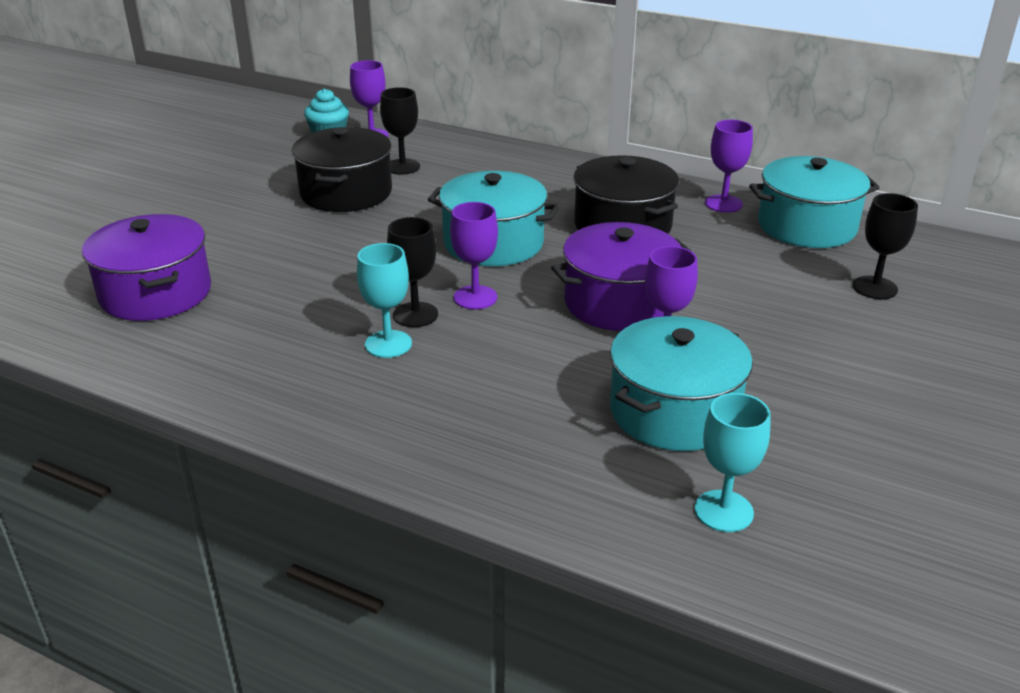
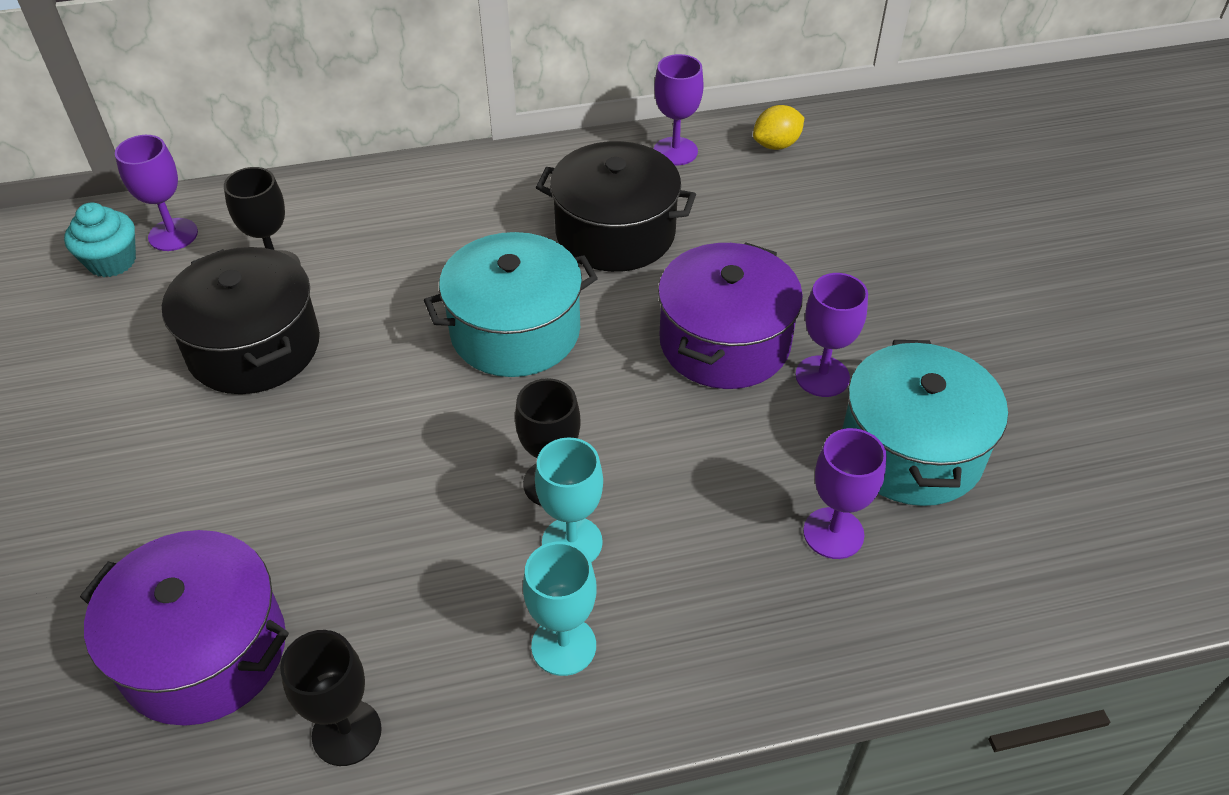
camera: 40 degrees left, 15 degrees up
(475, 297) = (584, 420): purple goblet -> purple goblet (833, 533)
(723, 511) = (1059, 536): turquoise goblet -> turquoise goblet (563, 646)
(806, 226) = (776, 145): turquoise pot -> yellow lemon
(875, 288) = (905, 196): black goblet -> black goblet (347, 732)

